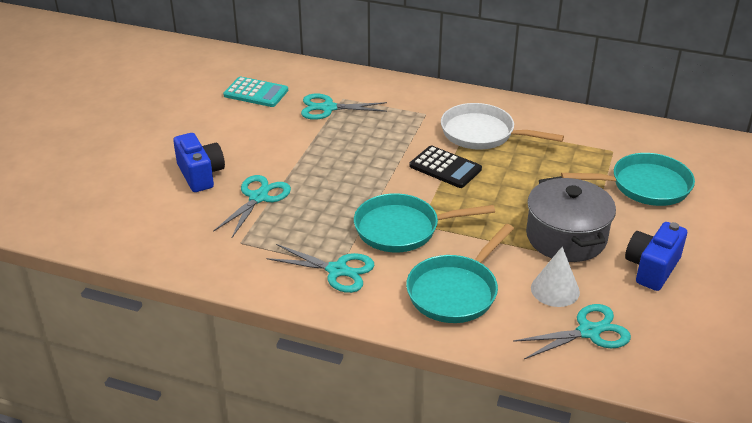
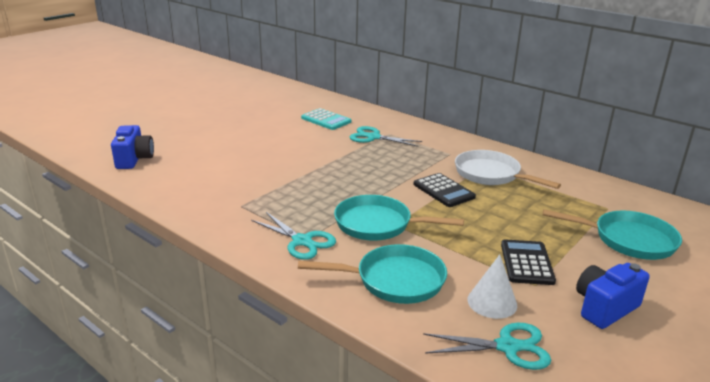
camera: 20 degrees right, 10 degrees down
(200, 175) = (247, 159): blue camera -> blue camera (134, 159)
(258, 197) = (277, 180): turquoise scissors -> none
(455, 291) = (394, 280): turquoise pan -> turquoise pan turned 150 degrees counterclockwise
(566, 237) = (527, 263): grey pot -> black calculator

